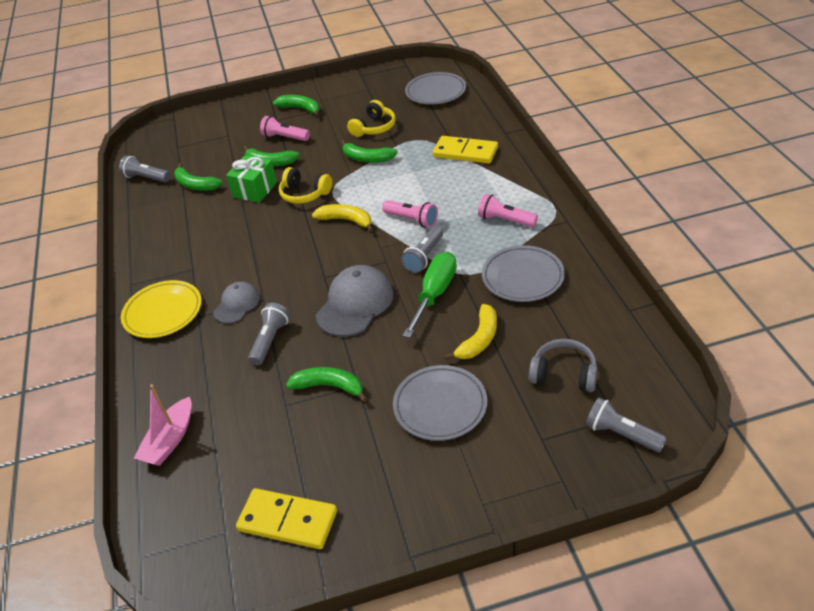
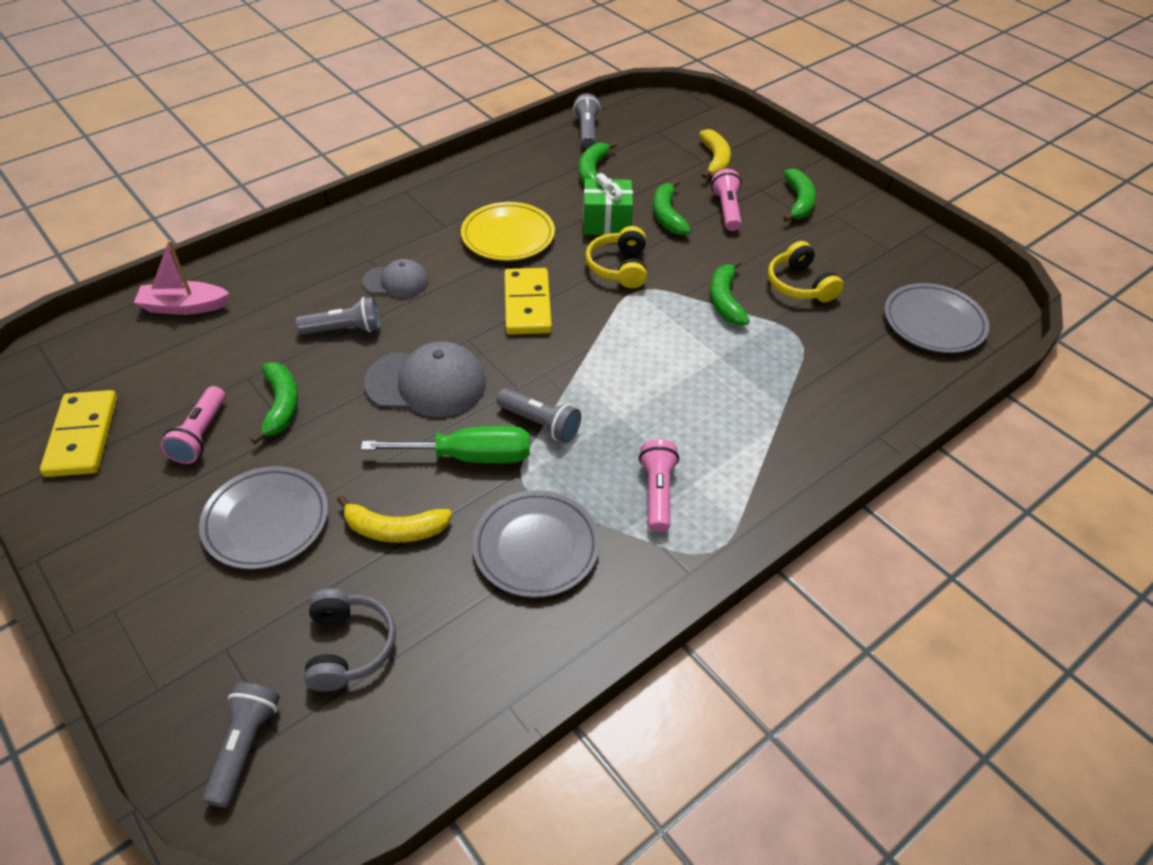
camera: 60 degrees right, 5 degrees up
(163, 312) = (367, 231): yellow plate -> yellow plate (508, 236)
(346, 220) = (583, 323): yellow banana -> yellow banana (715, 160)
(374, 128) = (800, 285): yellow headphones -> yellow headphones turned 60 degrees clockwise
(412, 220) = (612, 388): pink flashlight -> pink flashlight (200, 435)
(424, 257) = (540, 423): grey flashlight -> grey flashlight turned 150 degrees counterclockwise
(465, 152) = (798, 401): yellow domino -> yellow domino (527, 304)

